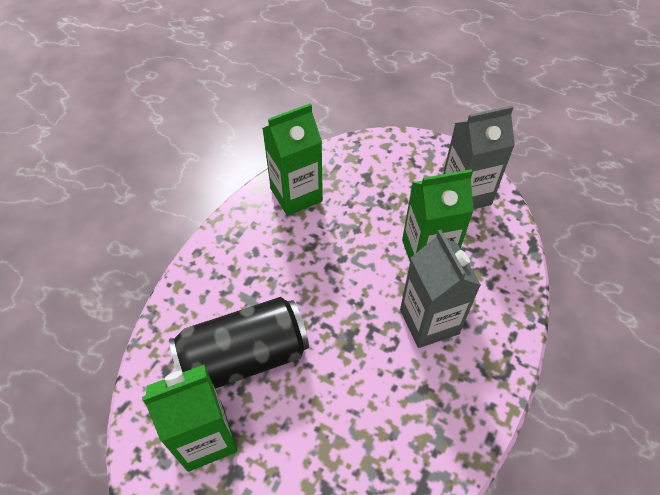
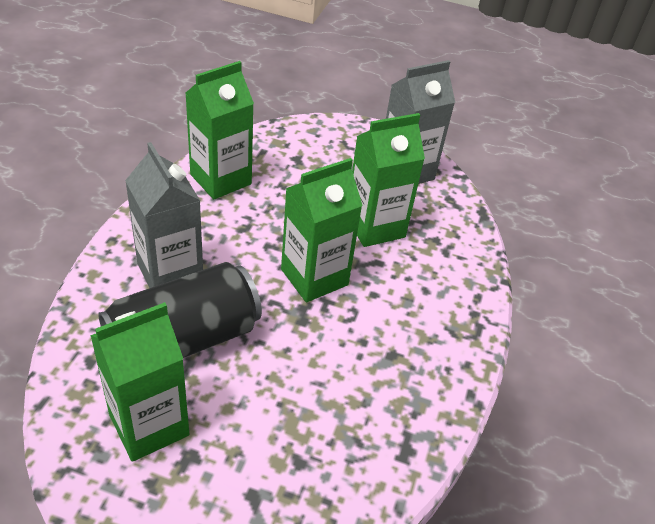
camera: 15 degrees left, 10 degrees down
(365, 302) = (314, 277): none -> green carton
(429, 321) = (387, 290): grey carton -> grey carton (170, 273)

